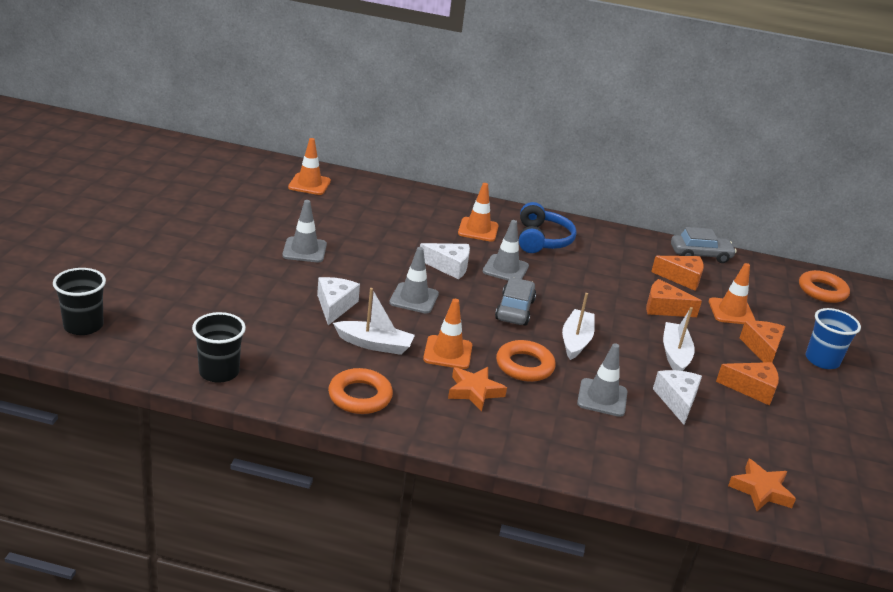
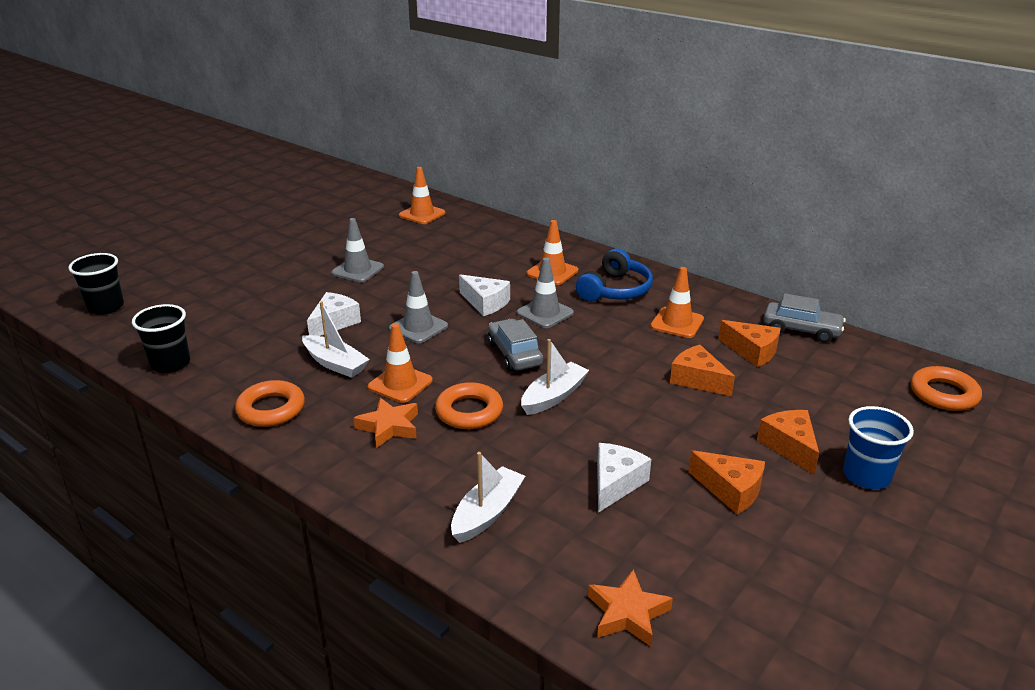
camera: 30 degrees right, 0 degrees up
(514, 310) = (514, 354): grey car -> grey car turned 60 degrees counterclockwise
(602, 398) = (525, 461): grey traffic cone -> none
(675, 354) = (663, 432): white boat -> white boat (487, 513)
(731, 312) = (785, 398): orange traffic cone -> orange traffic cone (677, 323)
(762, 348) = (790, 446): orange cheese -> orange cheese turned 45 degrees counterclockwise

